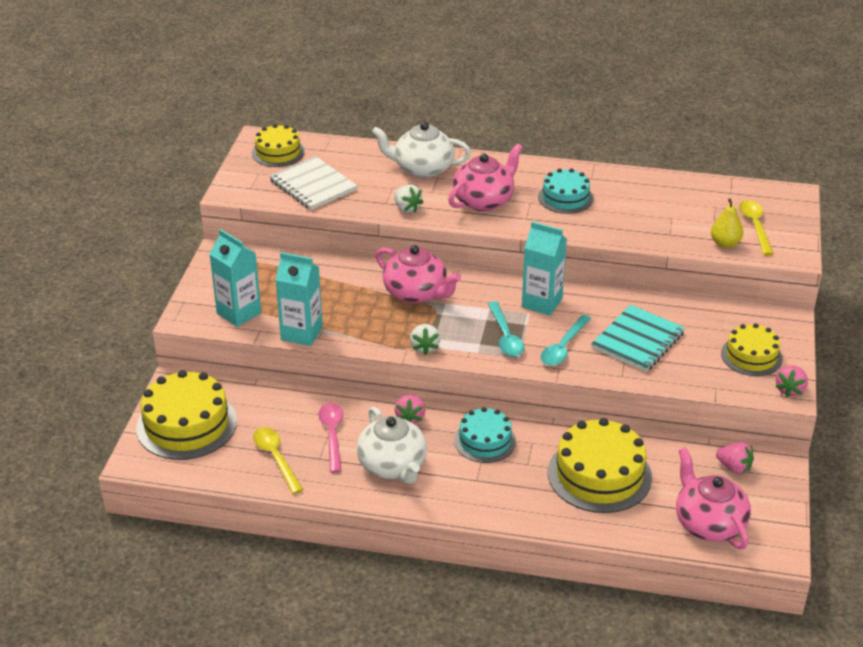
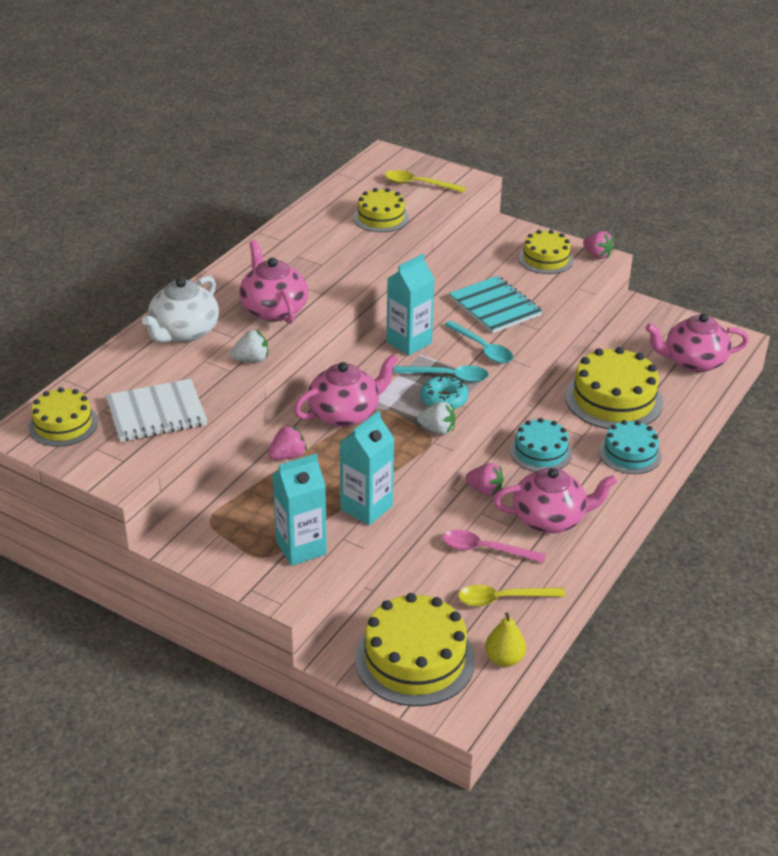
camera: 70 degrees left, 0 degrees up
(393, 466) = (550, 519): white teapot -> pink teapot
(469, 341) = (444, 400): none -> turquoise donut
(565, 198) = (304, 263): turquoise cake -> turquoise cake (630, 453)
(675, 219) = (381, 217): none -> yellow cake
(725, 243) = (434, 205): yellow pear -> yellow pear (504, 659)
(734, 467) = (633, 329): pink strawberry -> pink strawberry (287, 456)

